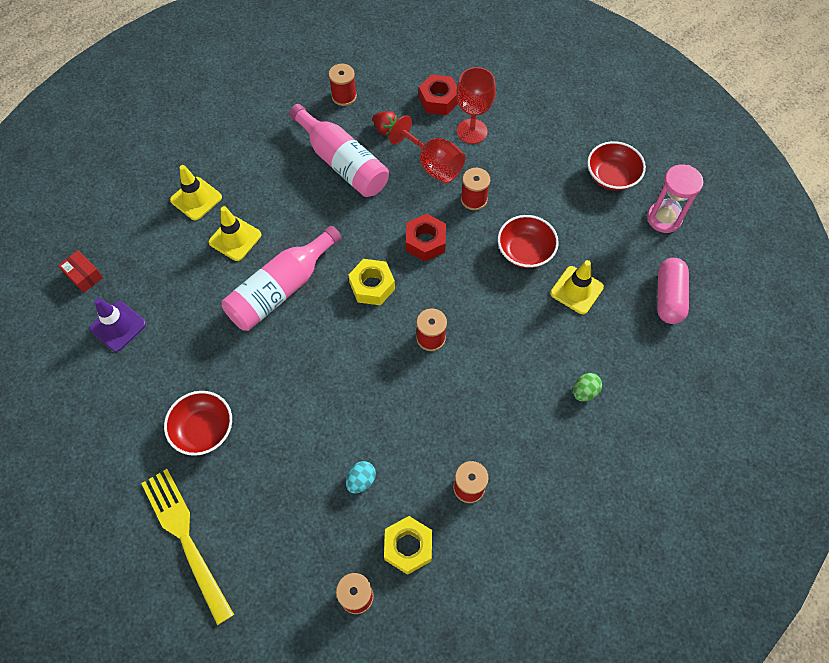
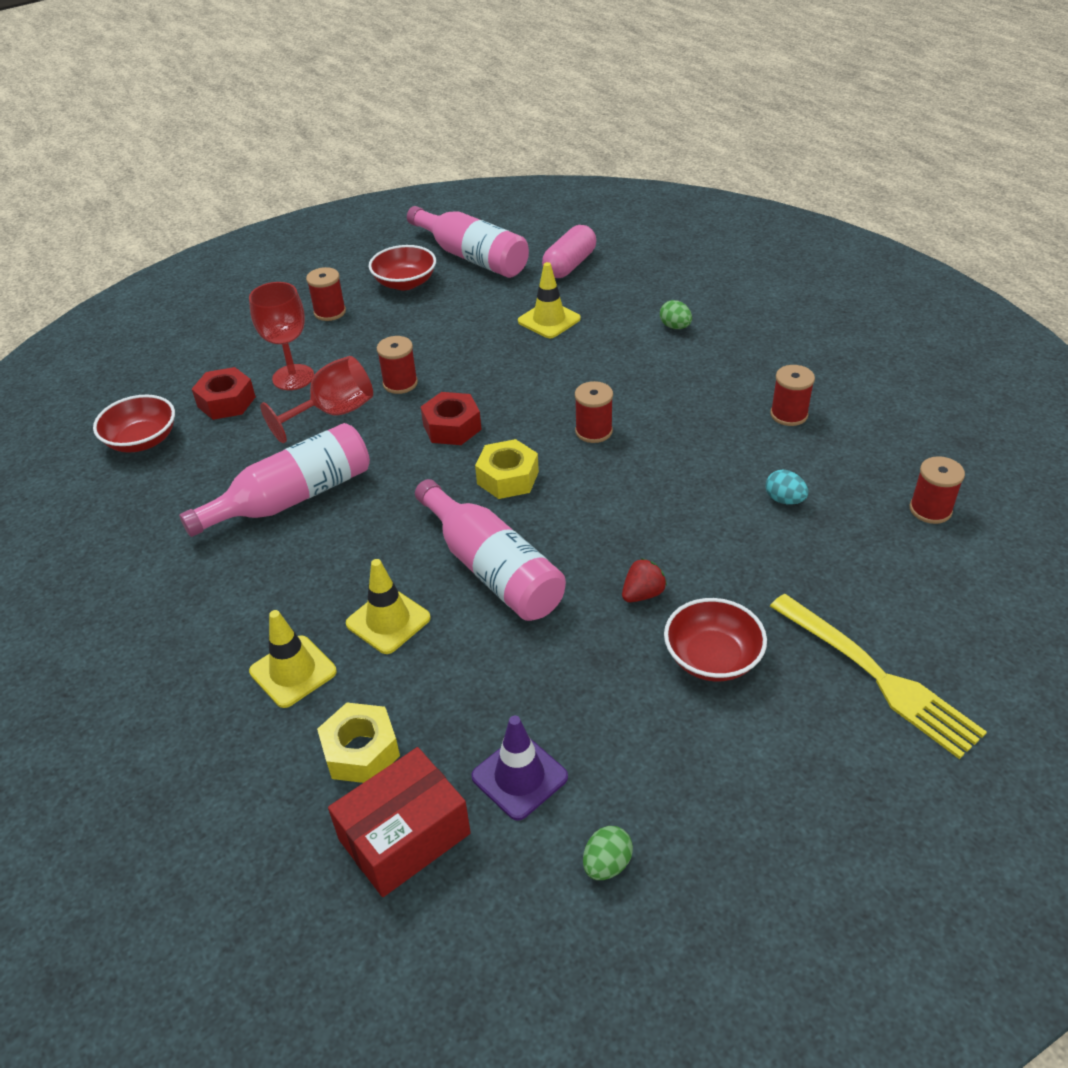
camera: 80 degrees left, 20 degrees down
(59, 376) = (607, 864): none -> green egg
(84, 276) = (404, 836): red box -> red box, size x1.82
(185, 538) = (879, 677): yellow fork -> yellow fork turned 105 degrees counterclockwise
(344, 96) = (170, 492): red spool -> red spool (330, 312)
(385, 129) = (252, 453): red strawberry -> red strawberry (642, 594)
(408, 547) = (864, 465): yellow nut -> yellow nut (361, 751)
(525, 251) = (488, 350): red bowl -> red bowl (142, 440)
(664, 218) = (472, 257): pink hourglass -> pink bottle
(668, 297) = (569, 265): pink capsule -> pink capsule turned 75 degrees counterclockwise

